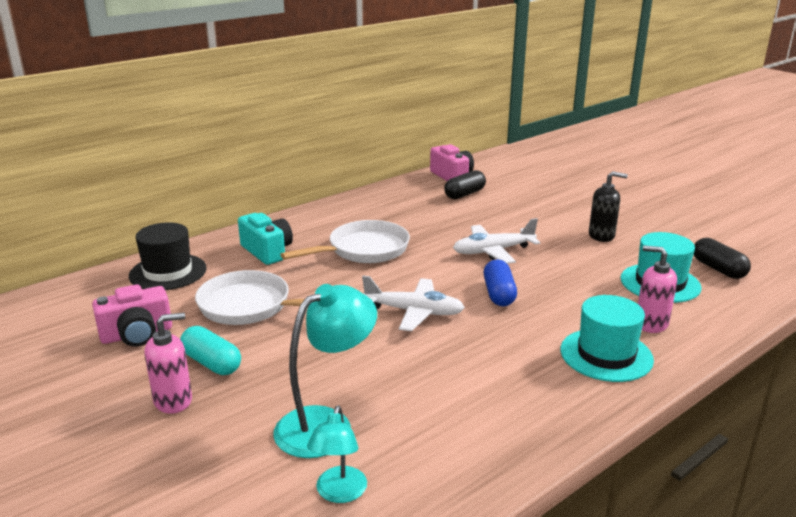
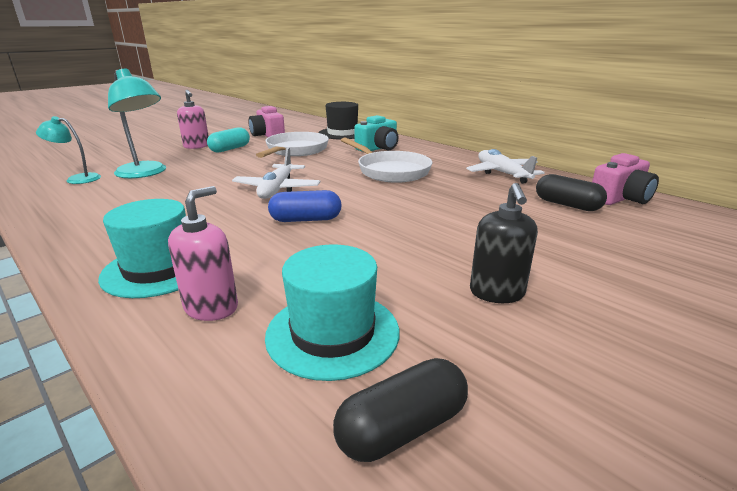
camera: 85 degrees right, 0 degrees up
(493, 251) = (407, 218): white plane -> white plane (502, 173)

